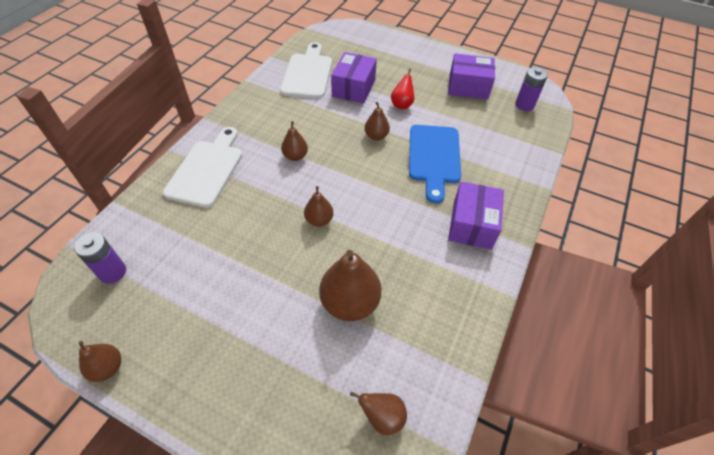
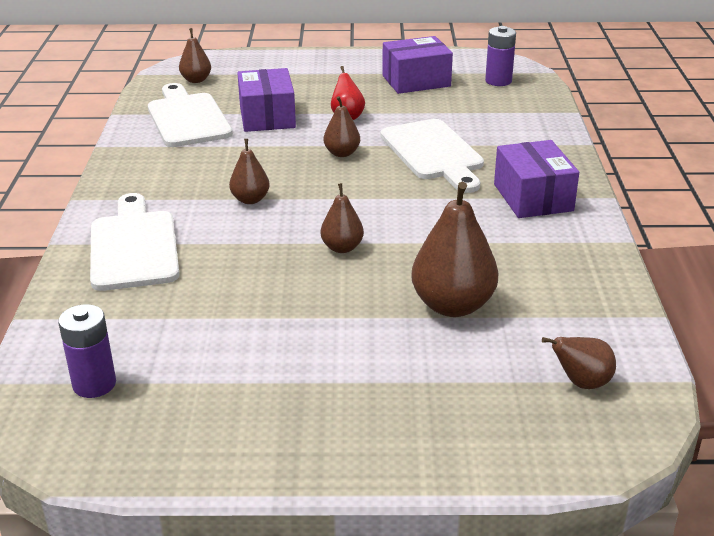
camera: 25 degrees left, 20 degrees down
(107, 368) = (186, 471): brown pear -> brown pear (196, 80)
(434, 157) = (433, 153): blue cutting board -> white cutting board

